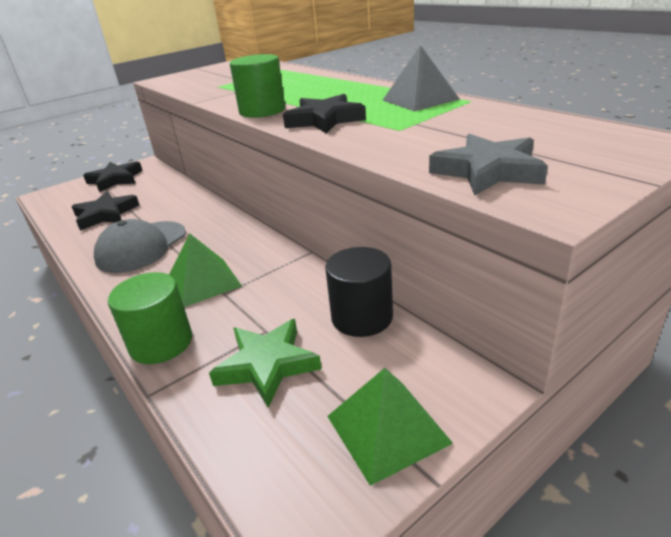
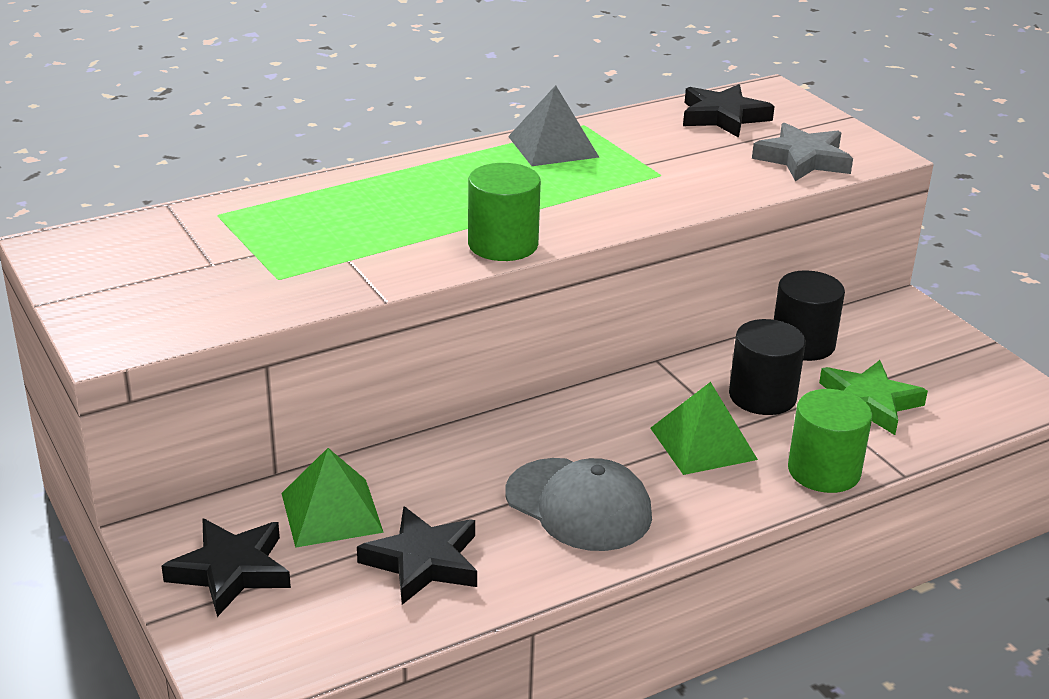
camera: 85 degrees left, 0 degrees up
(269, 302) = (762, 396): none -> black cylinder
(325, 120) = (590, 208): black star -> black star (723, 117)
(387, 429) = (948, 352): green pyramid -> green pyramid (331, 512)

